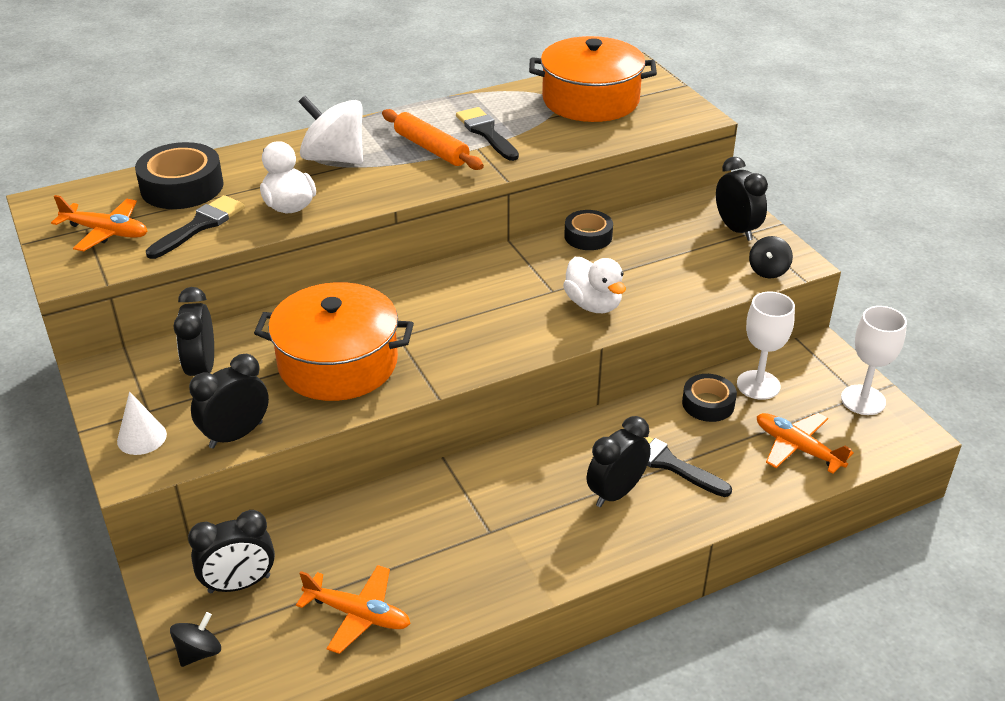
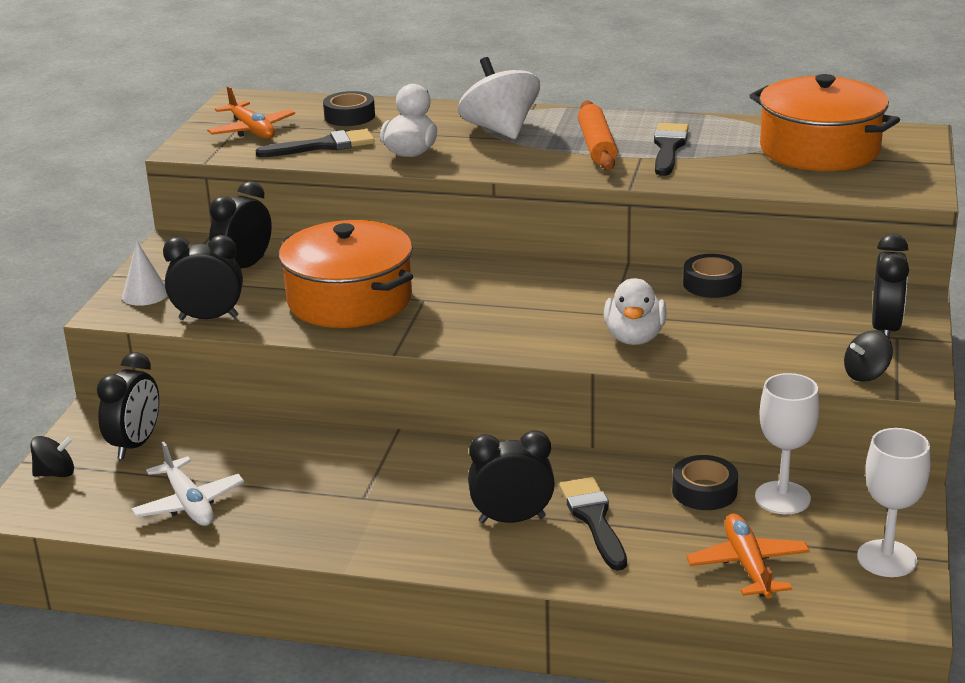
camera: 40 degrees right, 10 degrees down
(182, 187) = (349, 116): black tape -> black tape, size x0.62
(239, 584) = (135, 444): black clock -> black clock turned 90 degrees counterclockwise
(358, 614) = (189, 504): orange plane -> white plane

